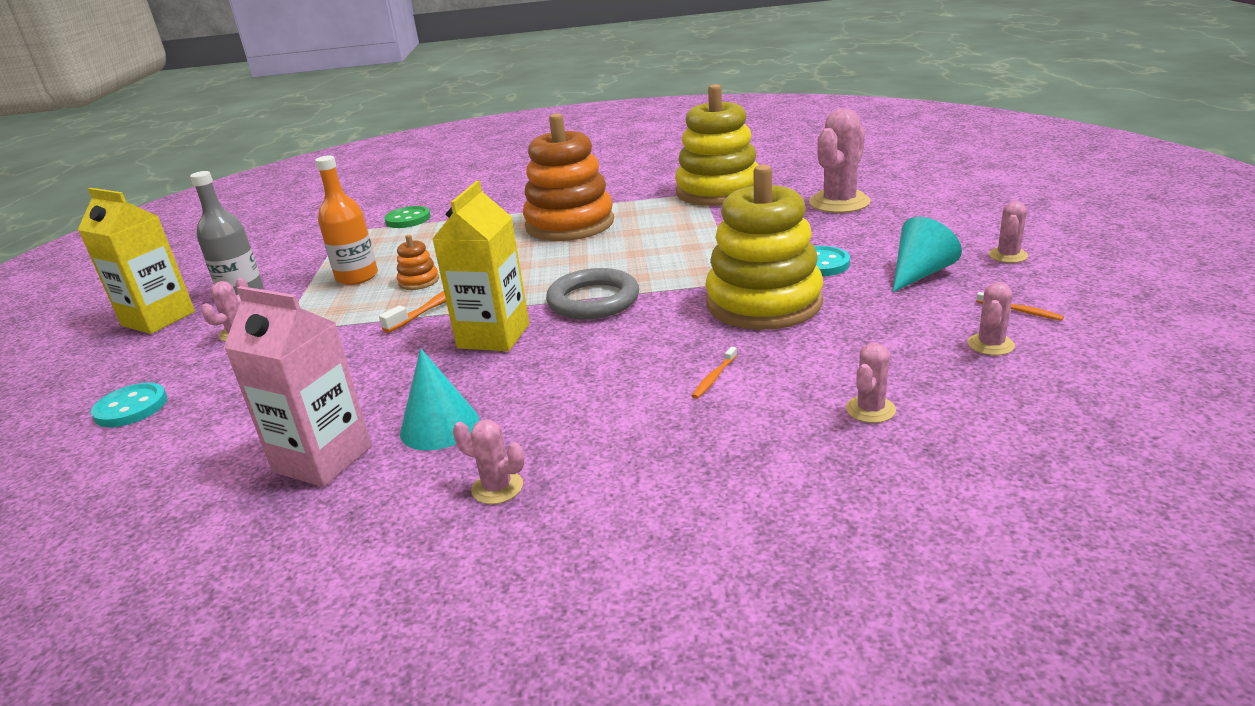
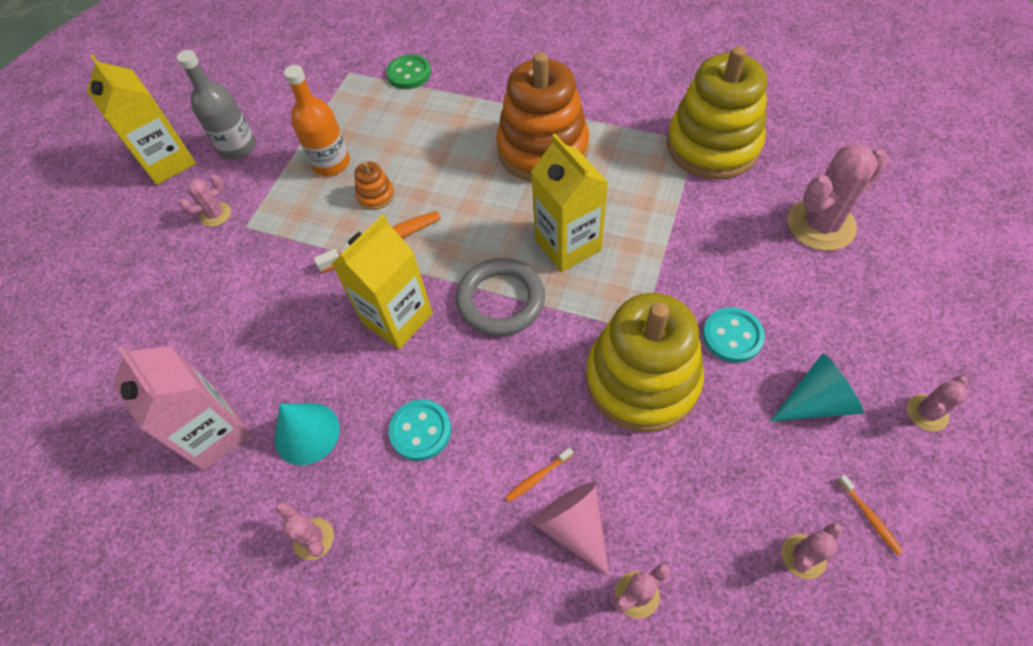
camera: 25 degrees right, 30 degrees up
(131, 408) = (116, 291): turquoise button -> turquoise button (420, 431)
(634, 260) = (568, 245): none -> yellow carton
(775, 393) = (574, 527): none -> pink cone

